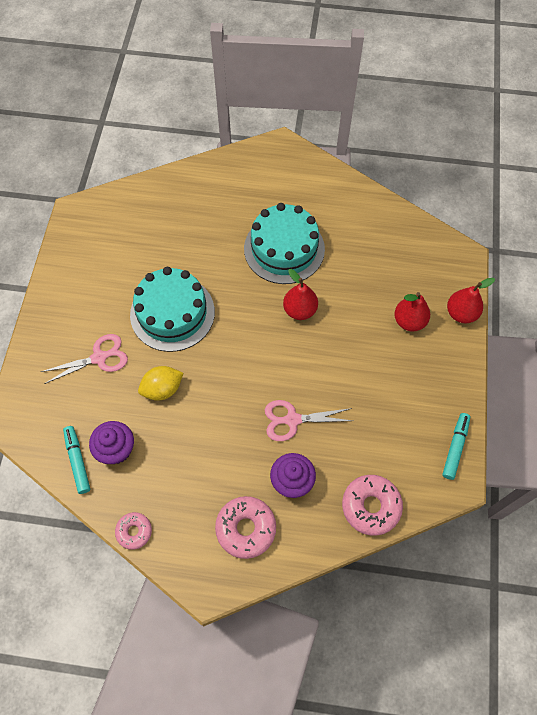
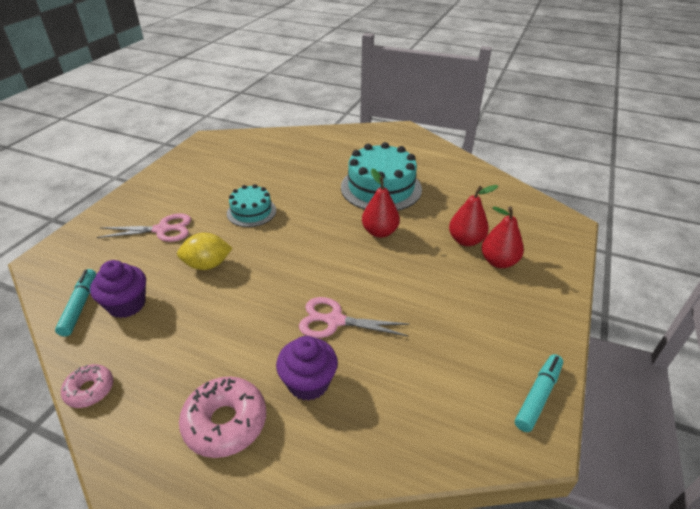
camera: 15 degrees right, 25 degrees down
(172, 313) = (251, 212): turquoise cake -> turquoise cake, size x0.57
(371, 506) = (403, 439): pink donut -> none
(461, 313) = (561, 266): red pear -> red pear (465, 240)

